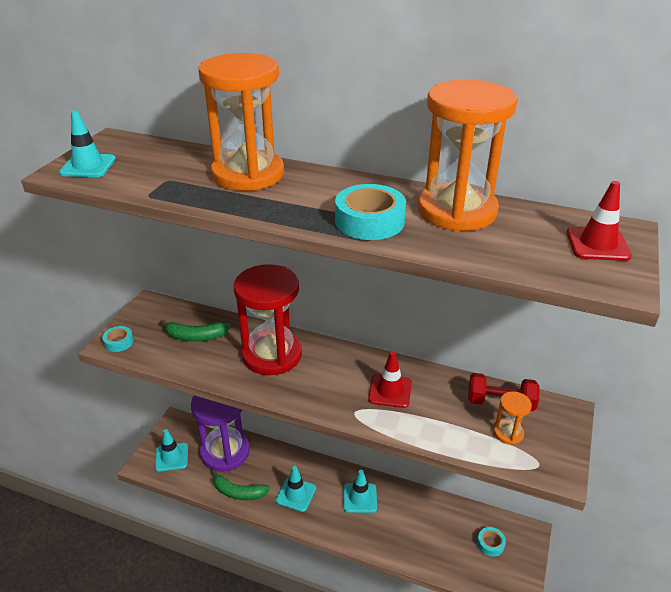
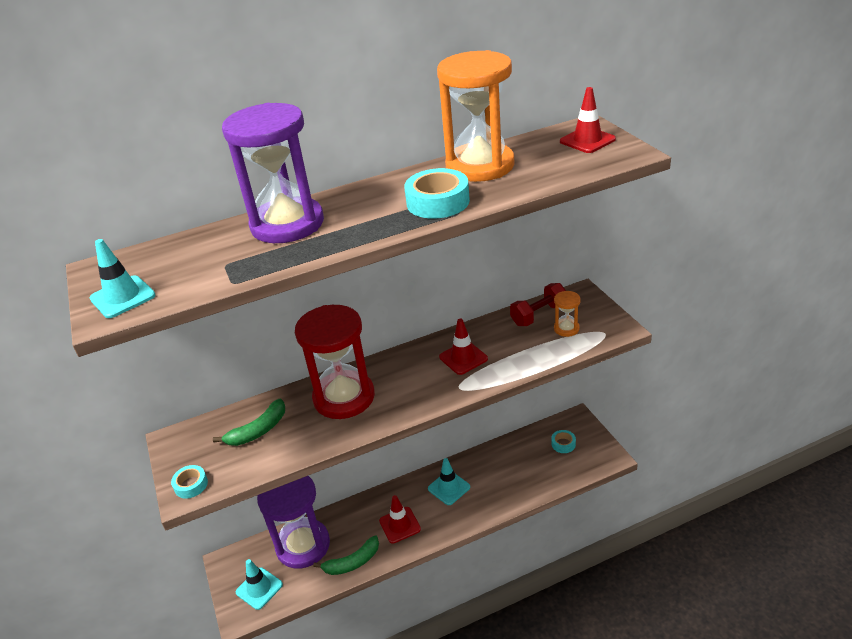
camera: 40 degrees left, 0 degrees up
(248, 174) = (287, 224): orange hourglass -> purple hourglass
(296, 494) = (400, 525): turquoise traffic cone -> red traffic cone

